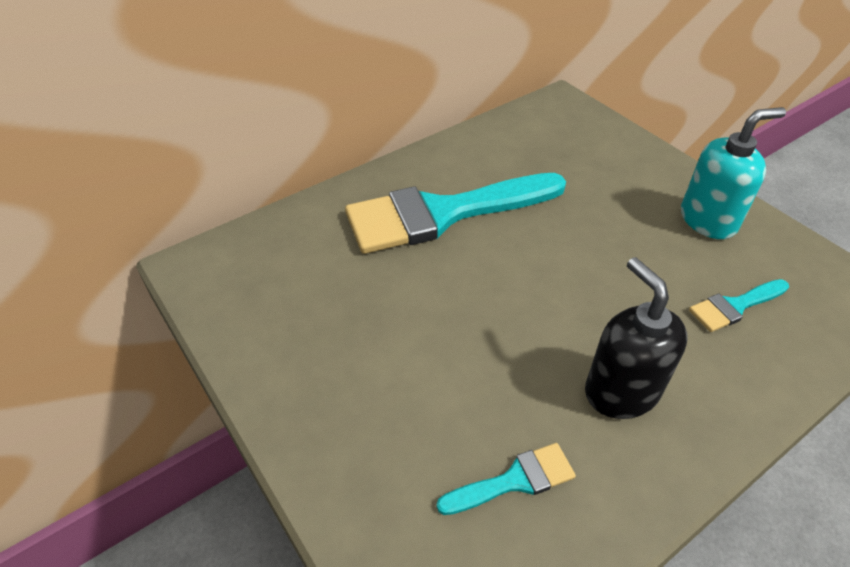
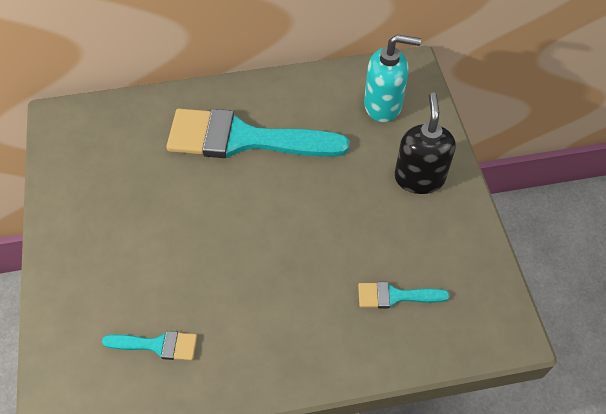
camera: 25 degrees right, 10 degrees up
(621, 391) = (265, 320): black soap dispenser -> black soap dispenser (419, 178)
(708, 220) = (437, 221): turquoise soap dispenser -> turquoise soap dispenser (383, 105)

